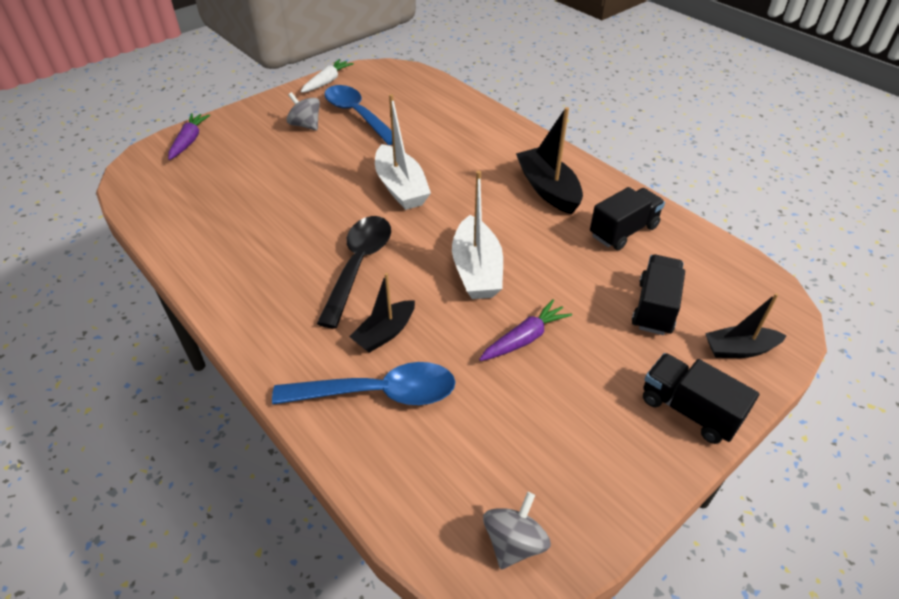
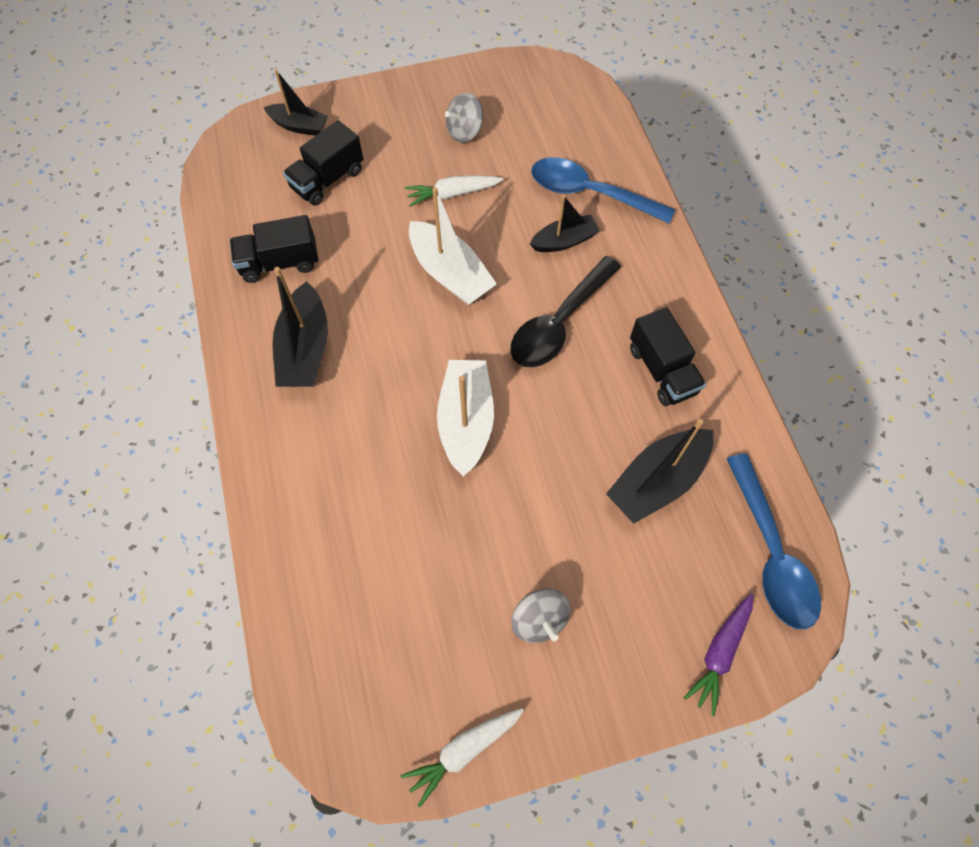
camera: 155 degrees left, 20 degrees up
(245, 198) = (657, 481): none -> black boat
(357, 115) = (454, 614): blue spoon -> blue spoon (771, 553)
(476, 270) = (450, 273): white boat -> white boat turned 120 degrees clockwise
(514, 543) = (545, 79): grey spinning top -> grey spinning top (465, 132)
(525, 338) = (452, 194): purple carrot -> white carrot
(689, 410) = (378, 103): black truck -> black truck (662, 370)

